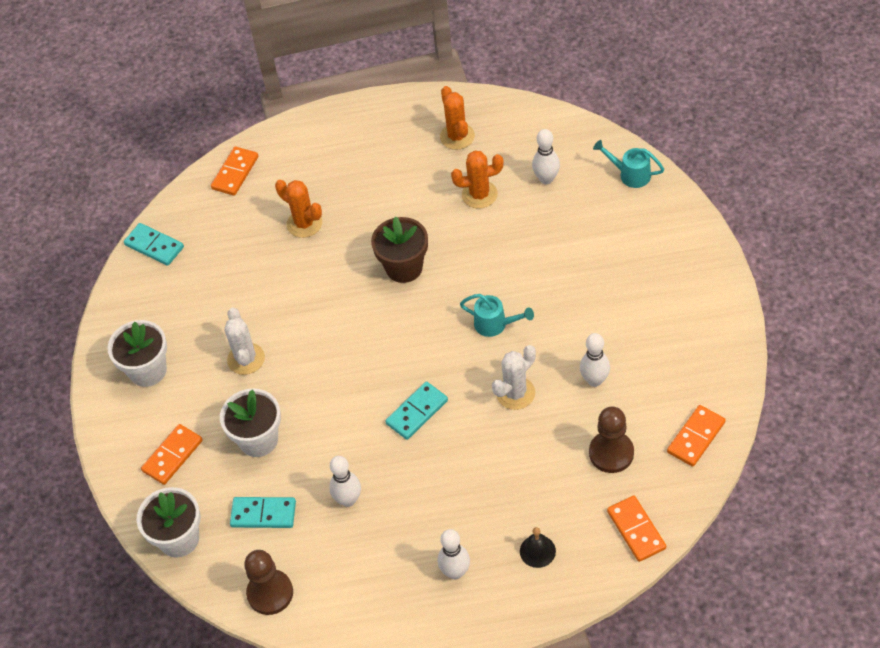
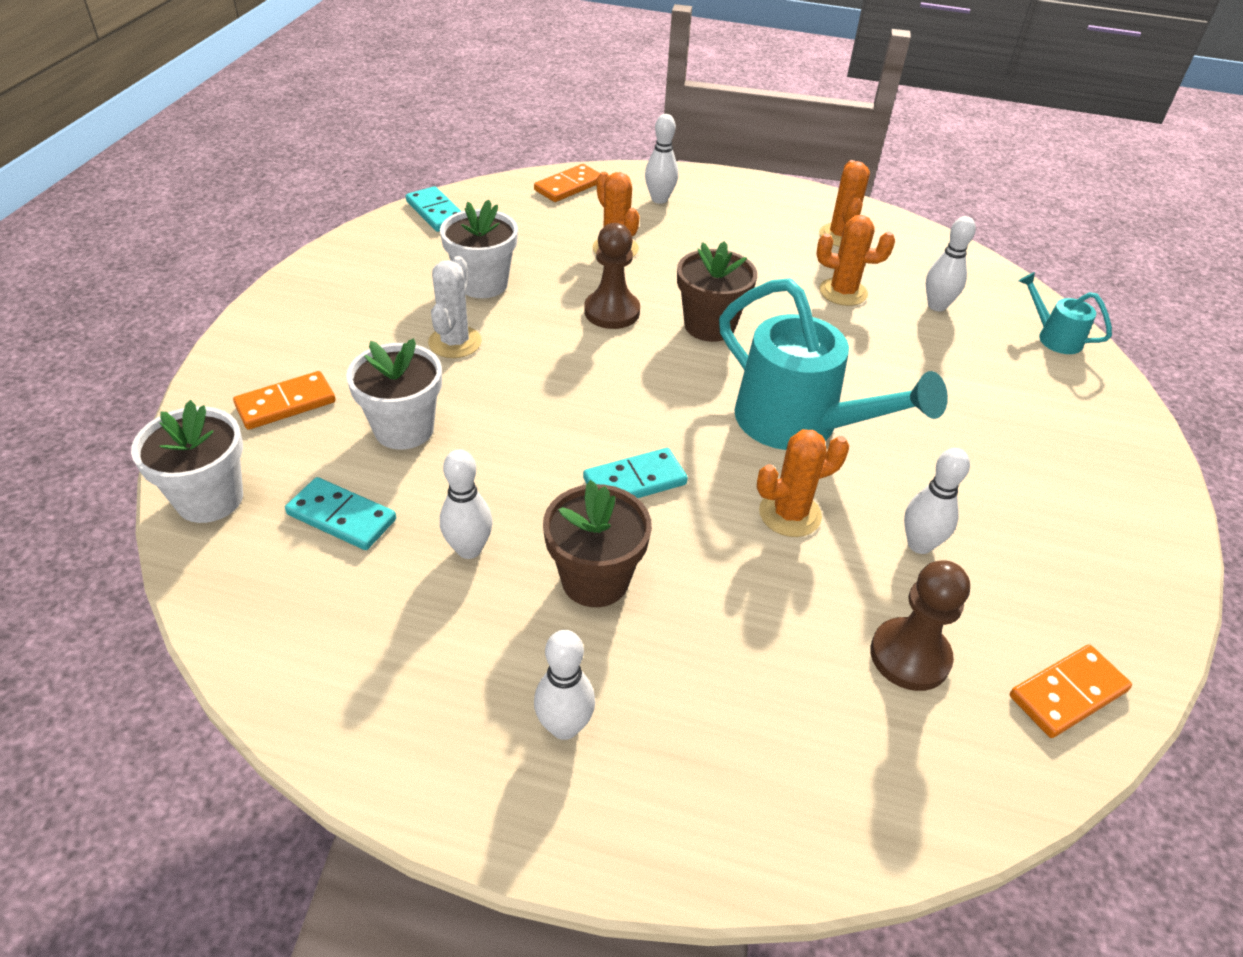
camera: 15 degrees right, 10 degrees down
(148, 370) = (333, 311): white flower pot -> white flower pot (483, 284)
(270, 593) = (267, 625): brown pawn -> brown pawn (612, 312)
(309, 156) = (659, 199): none -> white bowling pin
(428, 486) = (595, 580): none -> brown flower pot
(495, 325) = (799, 425): turquoise watering can -> turquoise watering can, size x2.12
(515, 393) = (790, 514): white cactus -> orange cactus
(537, 551) = (719, 756): black bell -> none
(636, 530) = (912, 801): orange domino -> none

